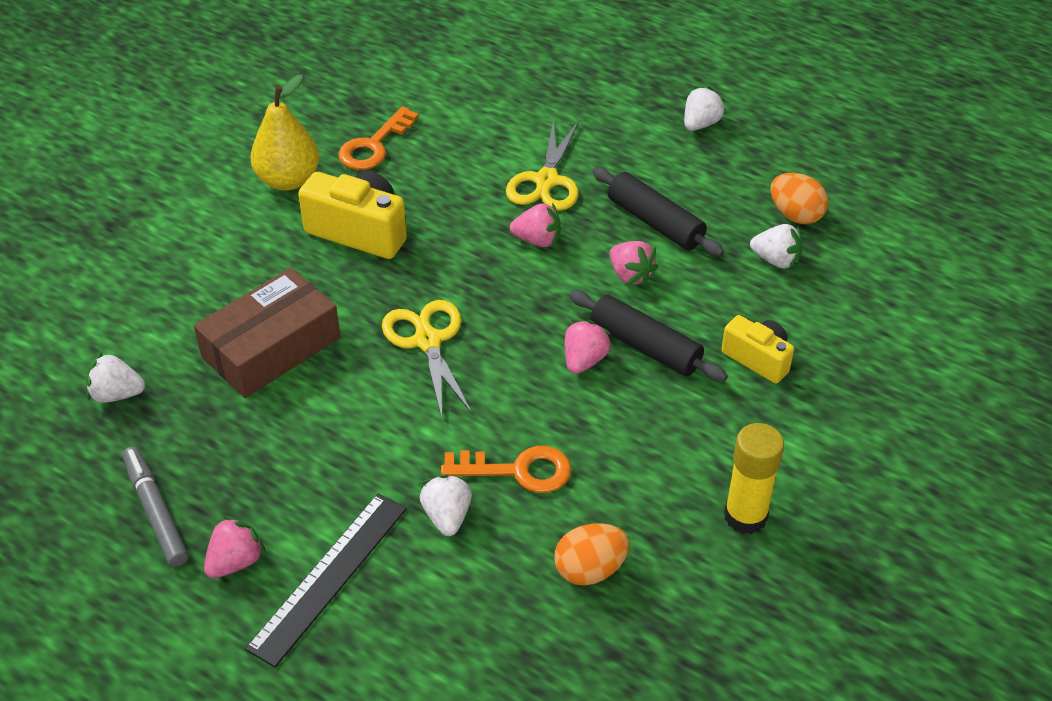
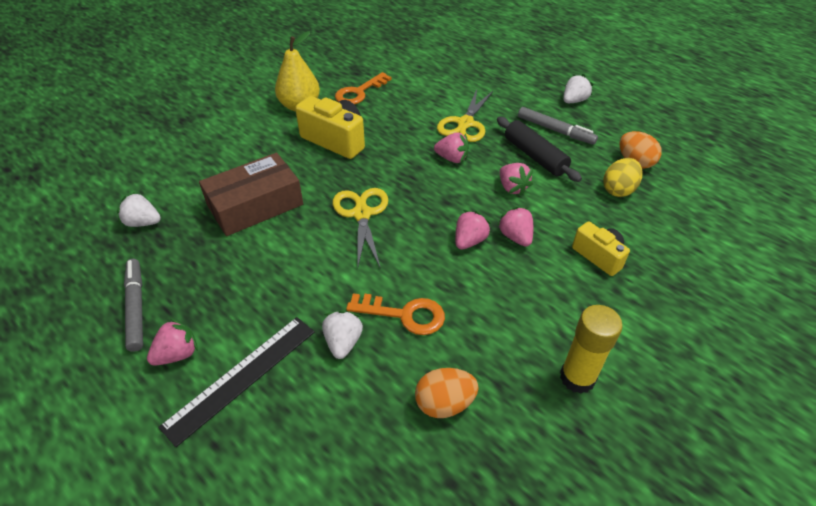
camera: 10 degrees right, 0 degrees up
(645, 346) = (515, 237): black rolling pin -> pink strawberry
(679, 177) = (555, 130): none -> grey marker
(776, 260) = (618, 190): white strawberry -> yellow egg

